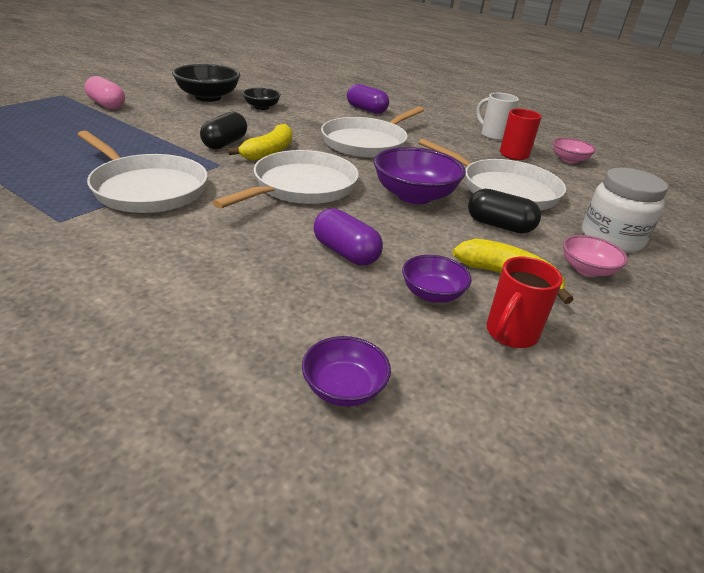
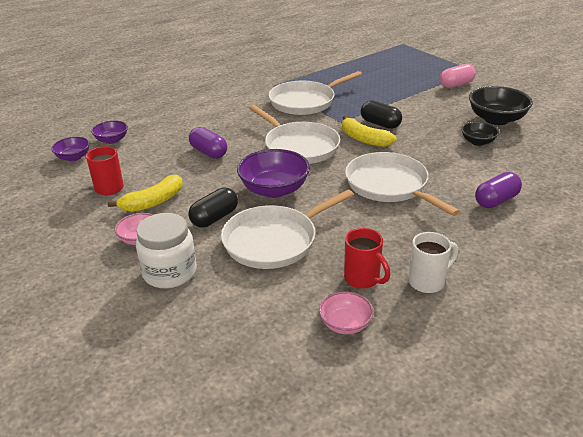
camera: 110 degrees right, 0 degrees up
(346, 253) = (208, 152): purple capsule -> purple capsule turned 75 degrees clockwise
(432, 294) = (155, 172): purple bowl -> purple bowl (73, 157)

